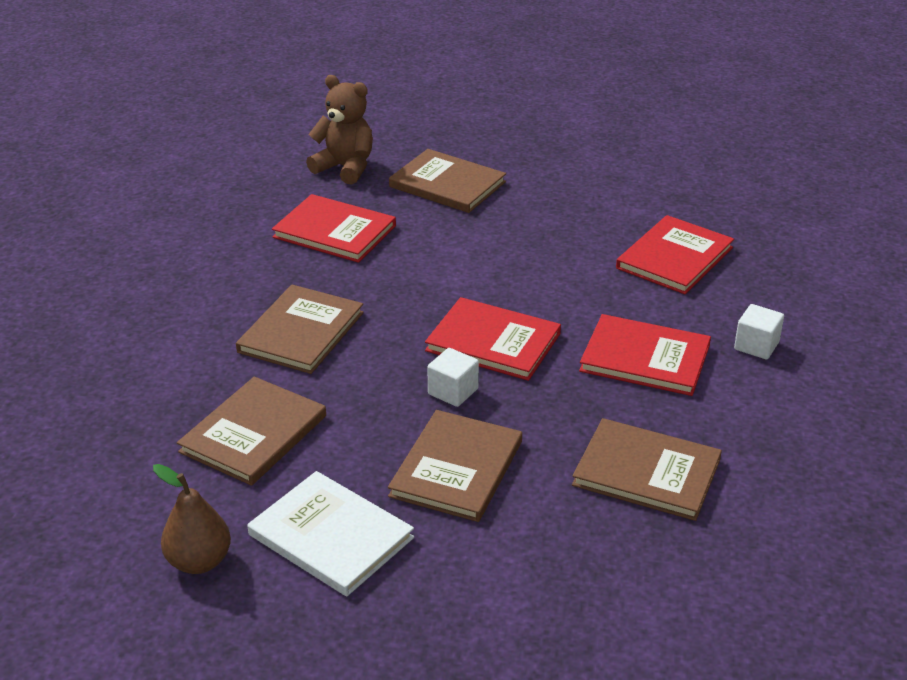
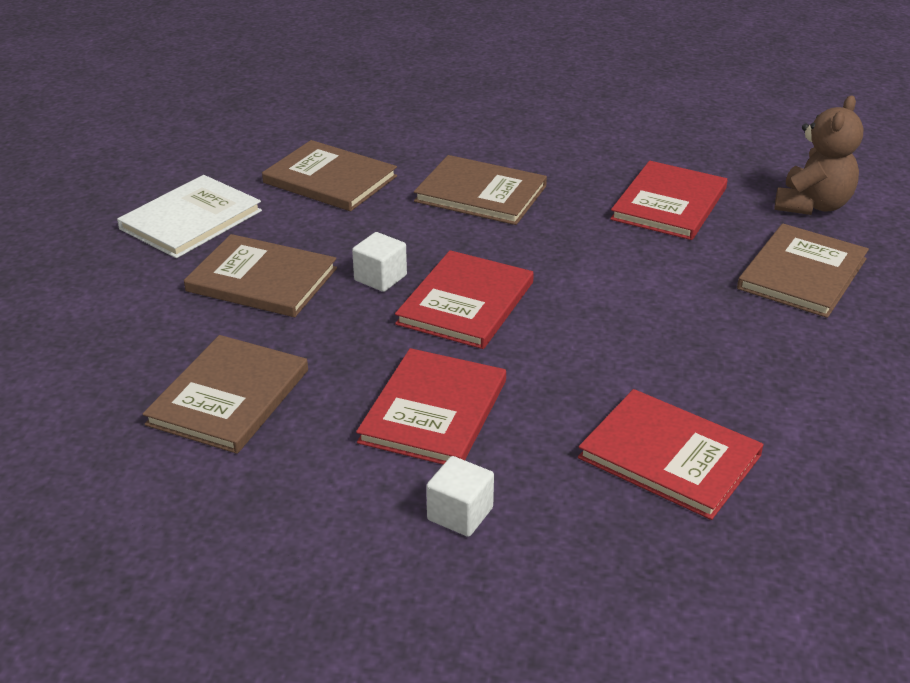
camera: 90 degrees right, 0 degrees up
(199, 561) = (181, 167): brown pear -> none

